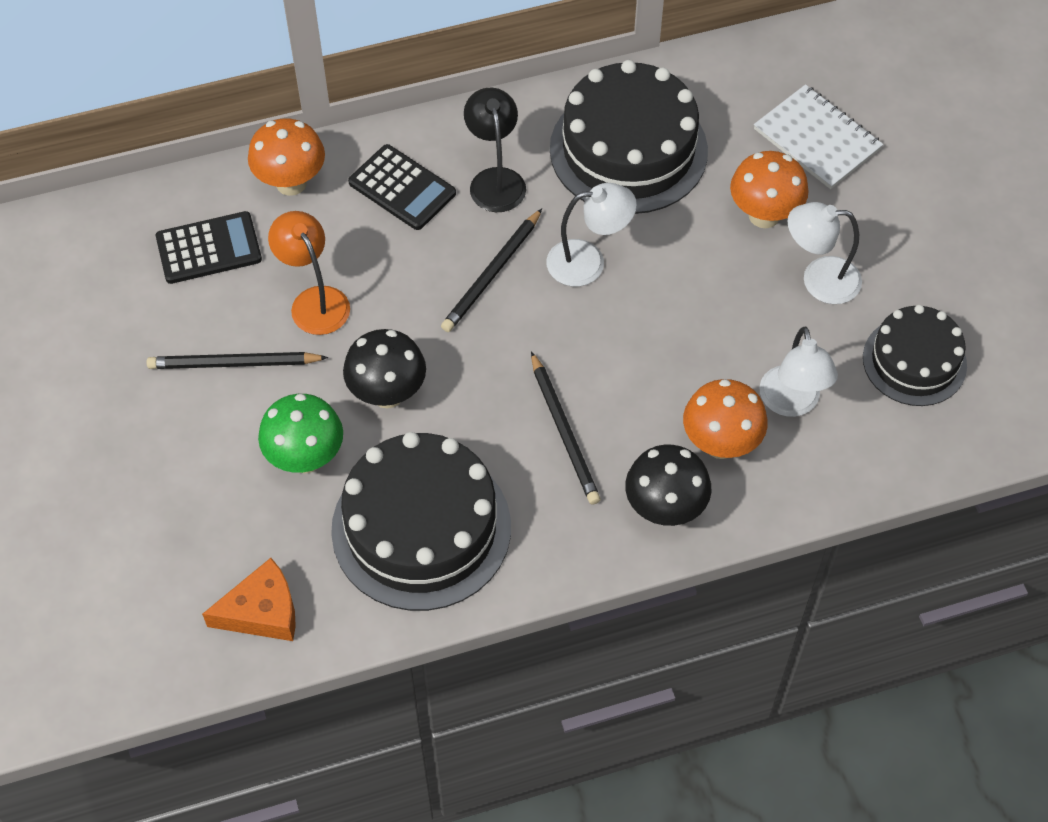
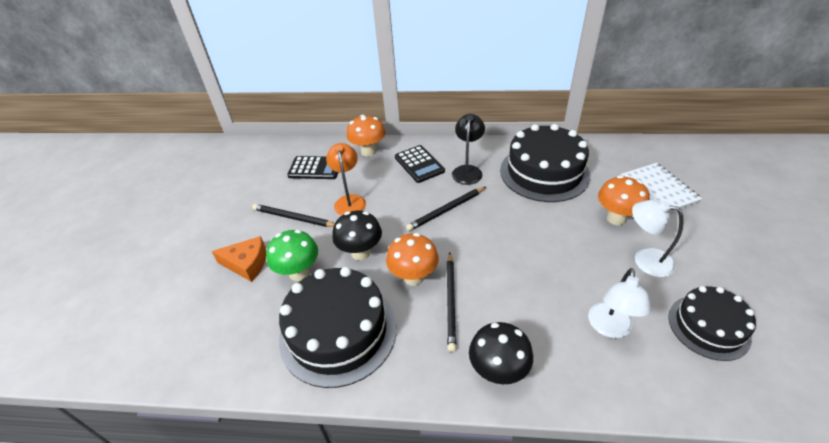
camera: 25 degrees right, 15 degrees down
(262, 611) = (221, 351): orange cheese -> orange cheese (247, 264)
(588, 262) = (502, 217): white lamp -> none
(720, 444) = (551, 340): orange mushroom -> orange mushroom (413, 277)

